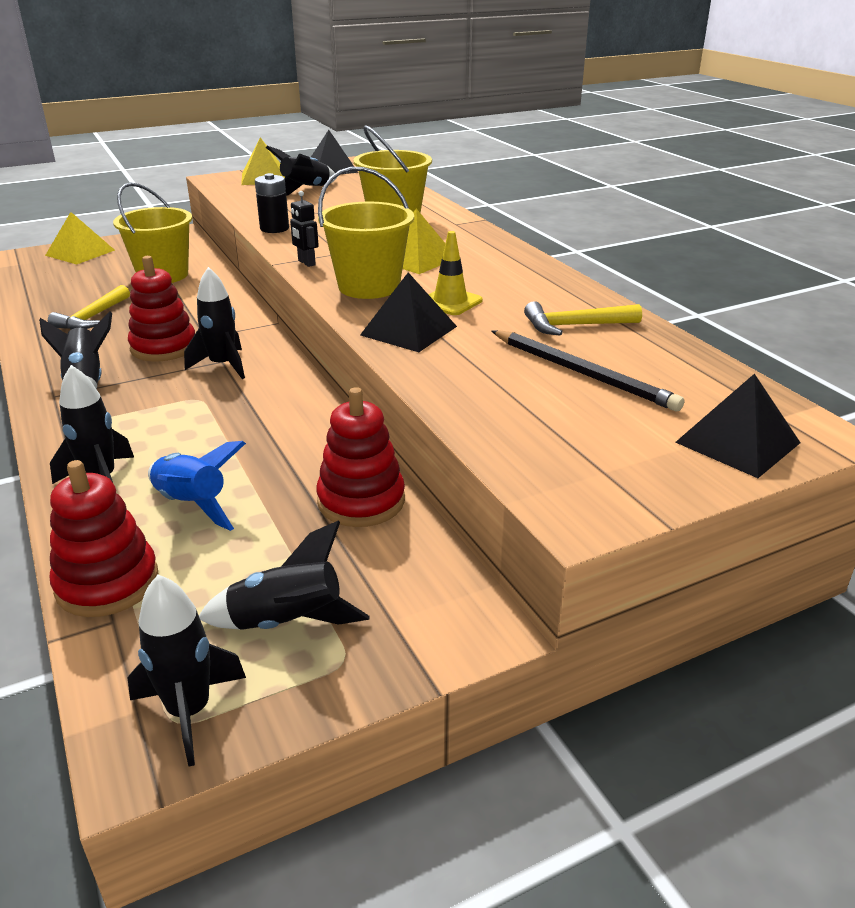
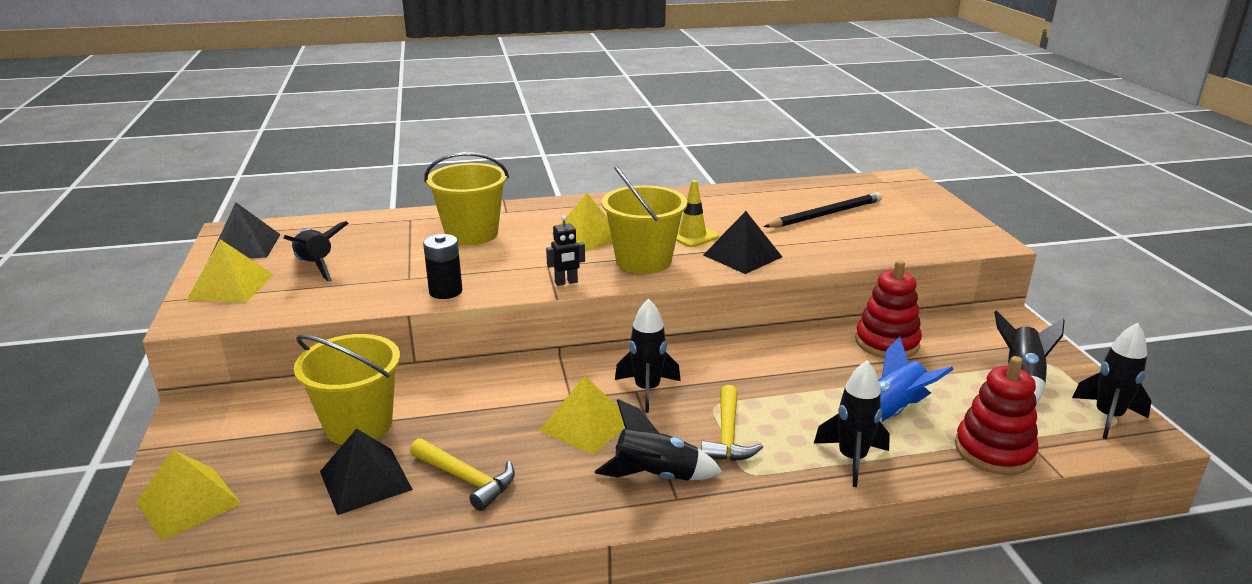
camera: 75 degrees left, 5 degrees down
(164, 347) = (586, 425): red stacking toy -> yellow pyramid
(575, 326) = (752, 205): yellow hammer -> yellow hammer (727, 435)
(737, 442) = (912, 195): black pyramid -> black pyramid (365, 480)

